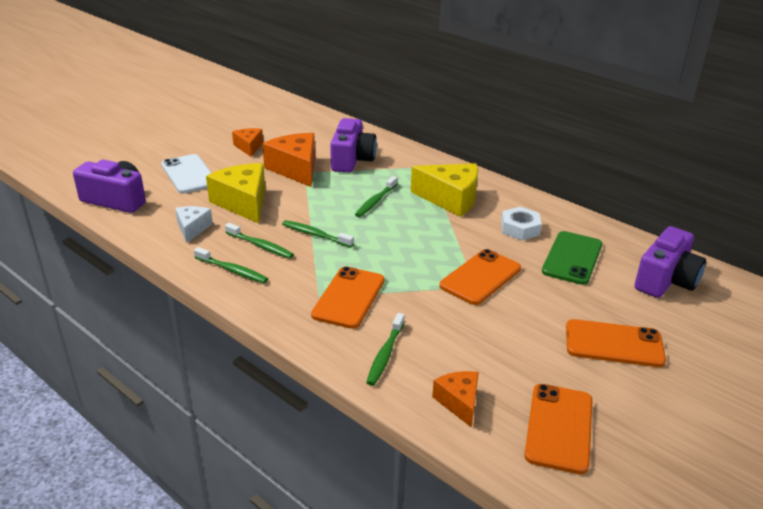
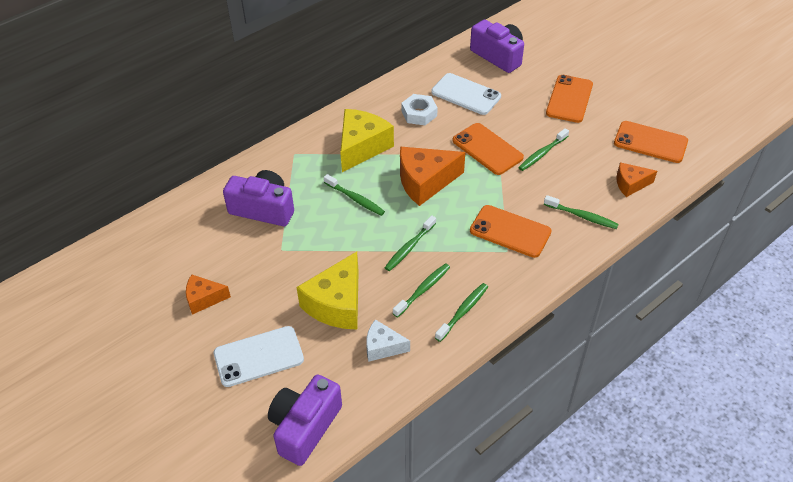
camera: 80 degrees left, 15 degrees up
(243, 203) = (337, 304): yellow cheese -> yellow cheese turned 45 degrees counterclockwise
(296, 169) = (272, 257): orange cheese -> orange cheese (425, 182)
(490, 320) = (542, 153): none -> green toothbrush
(572, 258) = (466, 94): green phone -> white phone

